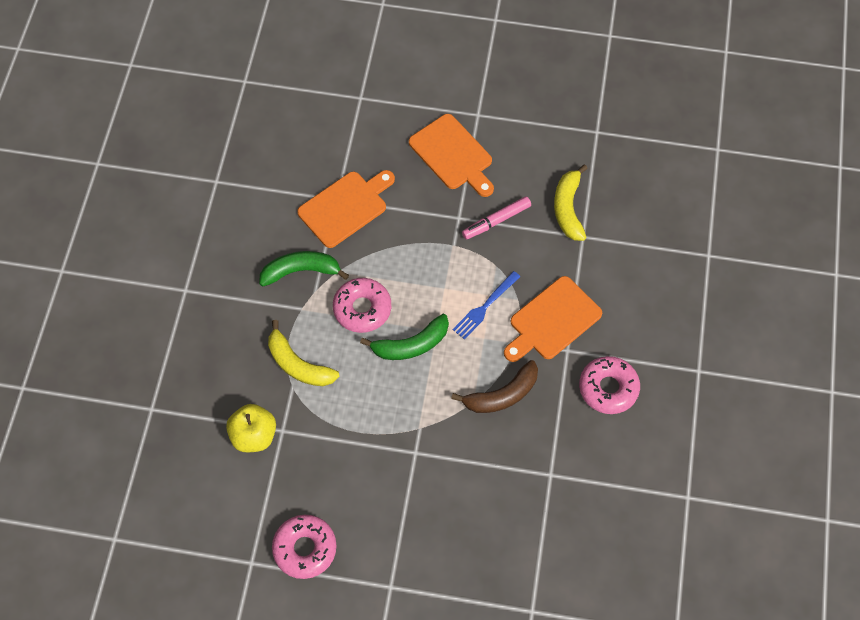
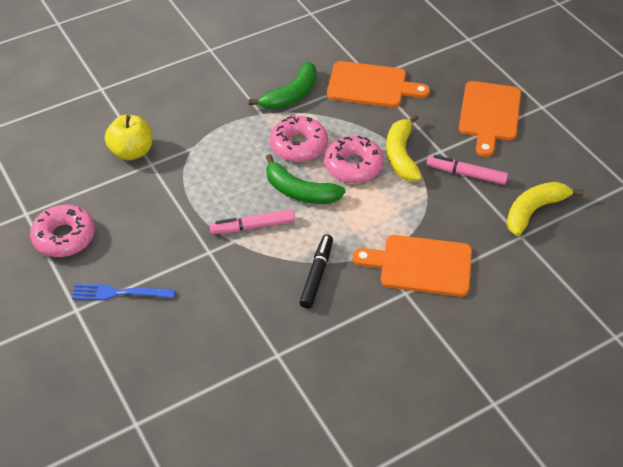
camera: 50 degrees right, 15 degrees down
(298, 364) = (214, 140): yellow banana -> yellow banana (401, 155)
(301, 271) = (291, 95): green banana -> green banana turned 90 degrees clockwise
(417, 404) = (253, 226): none -> pink marker
(485, 307) = (383, 215): blue fork -> blue fork (119, 293)
(502, 395) = (317, 275): brown banana -> black marker
(608, 388) = (402, 344): pink donut -> pink donut (353, 166)

